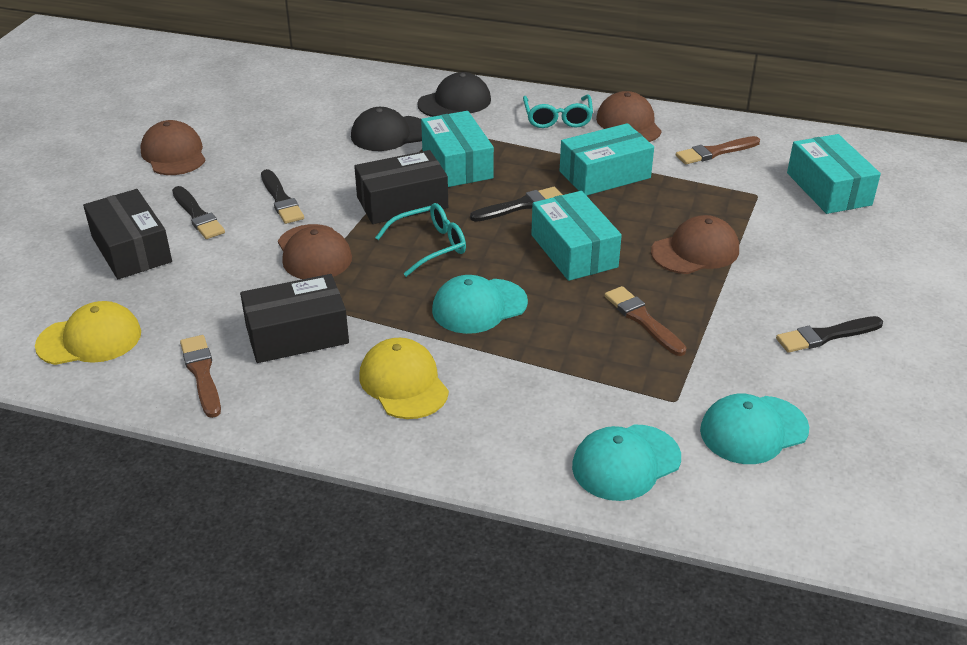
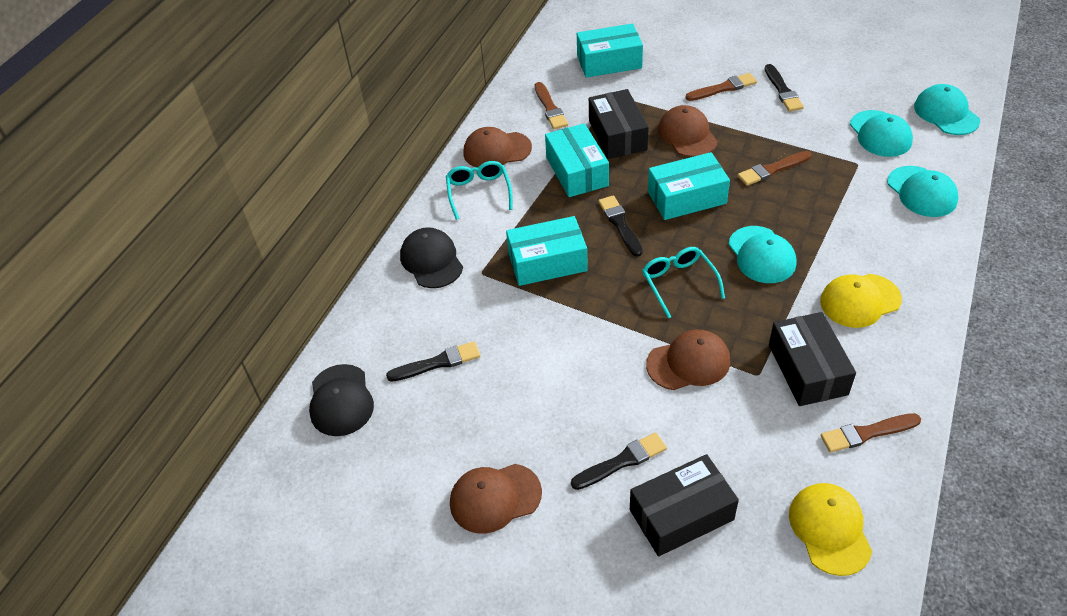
camera: 80 degrees left, 10 degrees up
(281, 199) = (597, 392): black brush -> black brush (437, 363)
(390, 134) = (484, 310): black cap -> black cap (341, 400)
(402, 202) = (609, 301): black box -> black box (617, 135)
(557, 118) = (479, 192): turquoise glasses -> turquoise glasses turned 105 degrees counterclockwise
(809, 281) = (723, 88): none -> brown brush
(834, 514) = (946, 113): none -> turquoise cap

